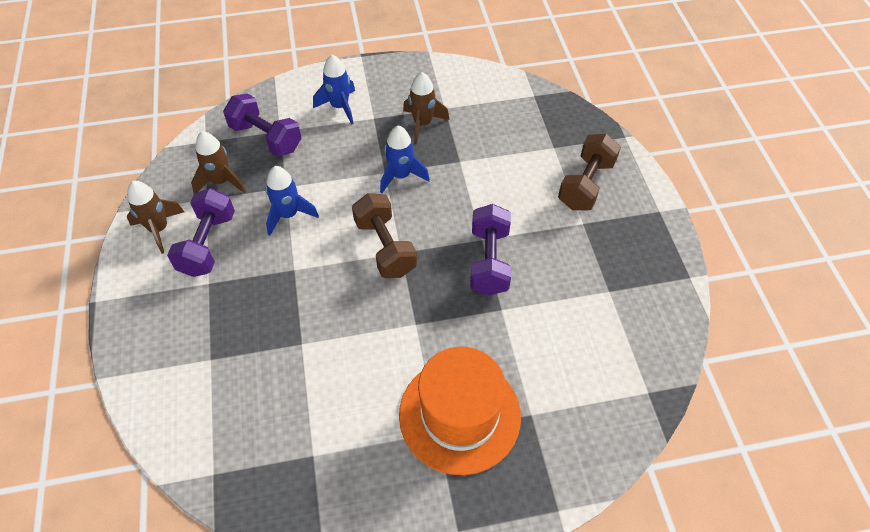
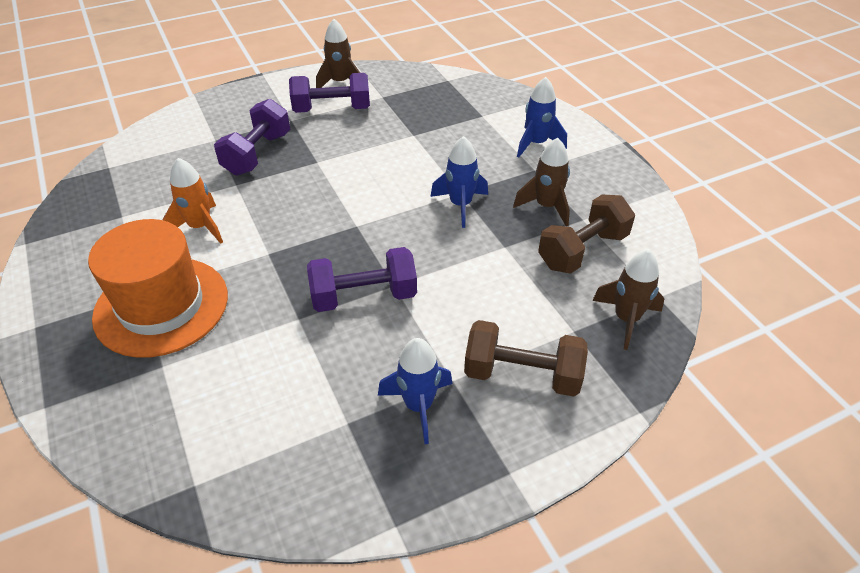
camera: 75 degrees right, 10 degrees down
(221, 181) = (404, 99): brown rocket -> brown rocket (626, 319)
(266, 138) = (469, 110): purple dumbbell -> purple dumbbell (257, 154)
(289, 215) = (379, 144): blue rocket -> blue rocket (418, 406)
(359, 379) = (200, 227): none -> orange rocket
(385, 247) = (360, 213): brown dumbbell -> brown dumbbell (582, 250)

